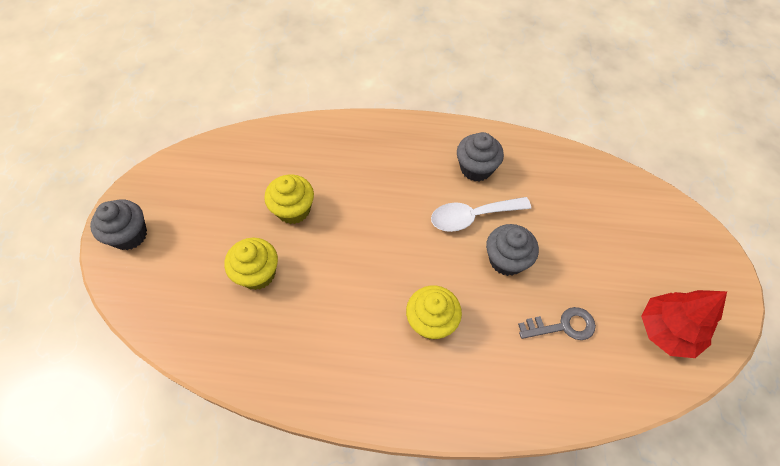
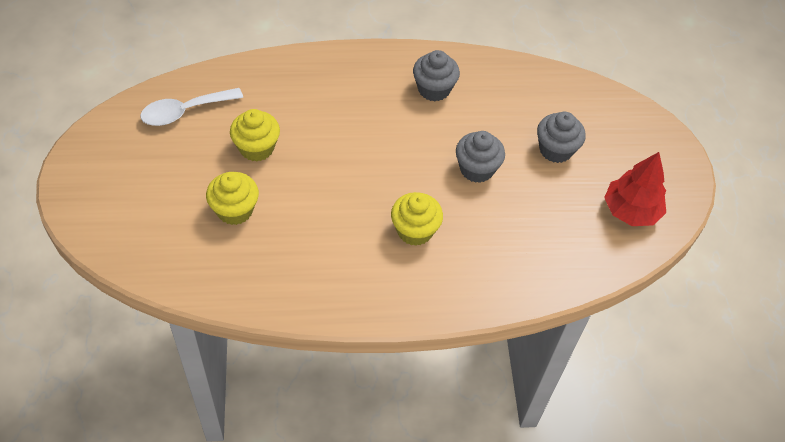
camera: 15 degrees left, 5 degrees down
(129, 235) = (90, 191): grey cupcake -> grey cupcake (555, 150)
(472, 217) = (437, 134): white spoon -> white spoon (185, 111)
(562, 326) = (537, 218): grey key -> none

